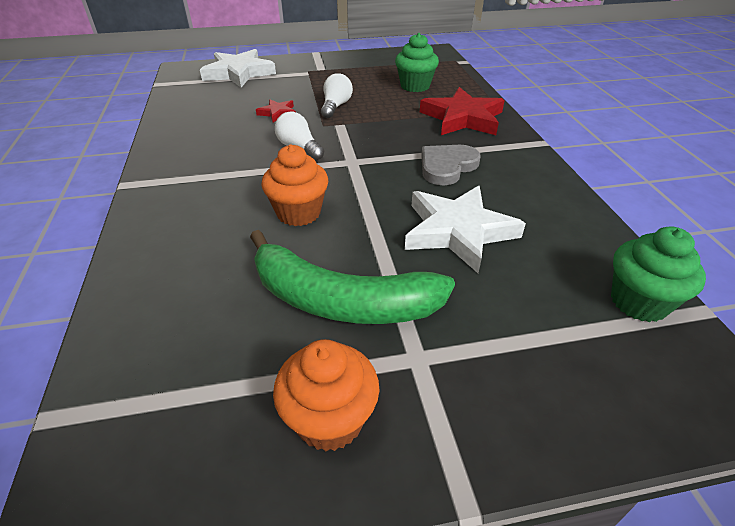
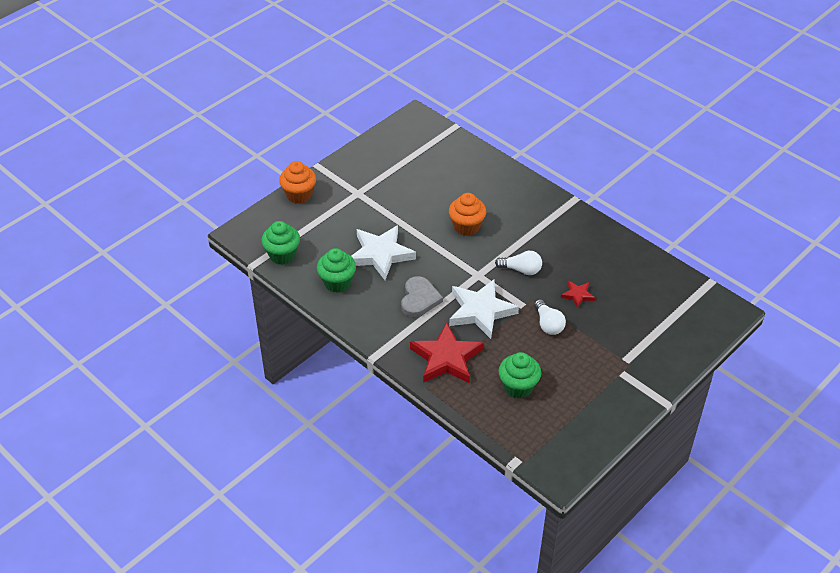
camera: 145 degrees right, 5 degrees up
(239, 73) = (677, 329): white star -> white star (481, 311)
(329, 419) = (371, 164): orange cupcake -> orange cupcake (299, 195)
(341, 300) = (403, 198): green banana -> none
(551, 223) = (337, 282): none -> green cupcake

